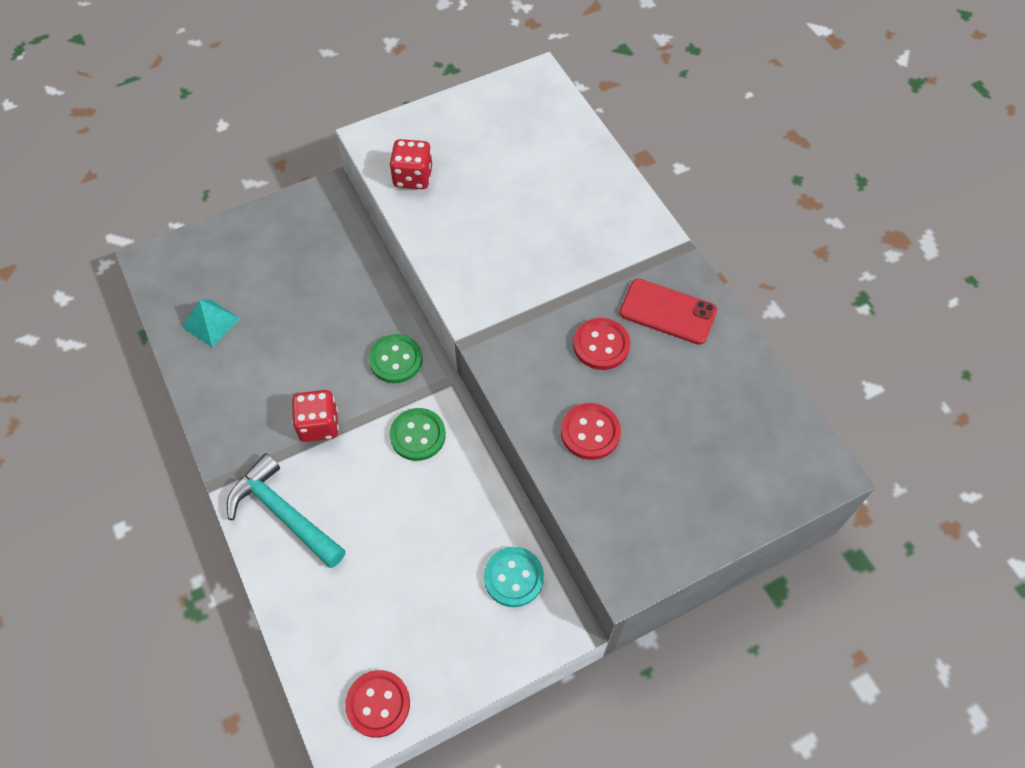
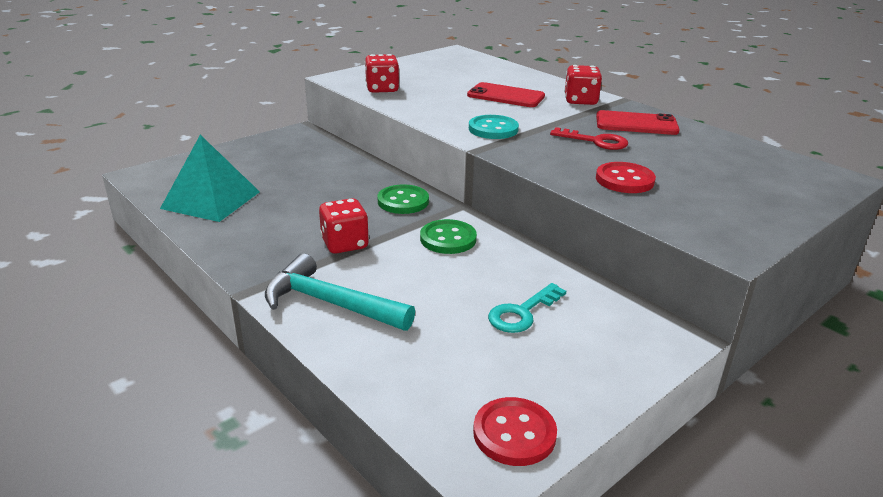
camera: 15 degrees left, 30 degrees down
(211, 322) = (211, 200): turquoise pyramid -> turquoise pyramid, size x1.68
(442, 562) = (522, 313): none -> turquoise key
(513, 577) = (602, 312): turquoise button -> turquoise button (493, 129)
(548, 217) = (505, 96): none -> red phone
(601, 345) = (596, 141): red button -> red key
(631, 243) = (580, 101): none -> red dice

